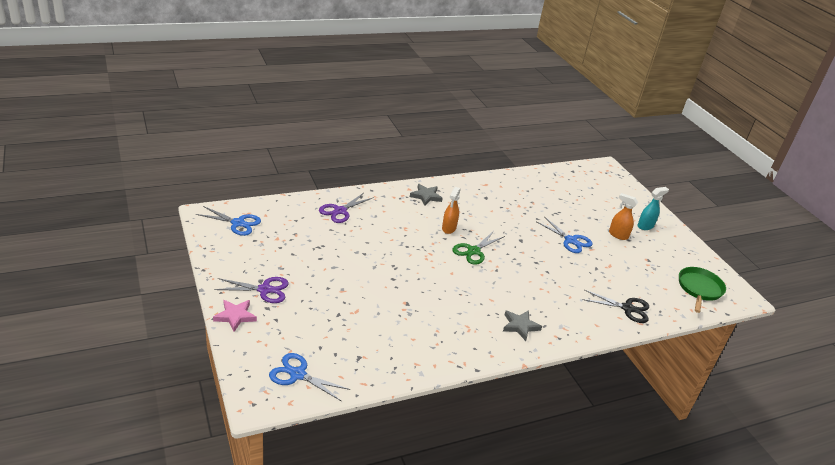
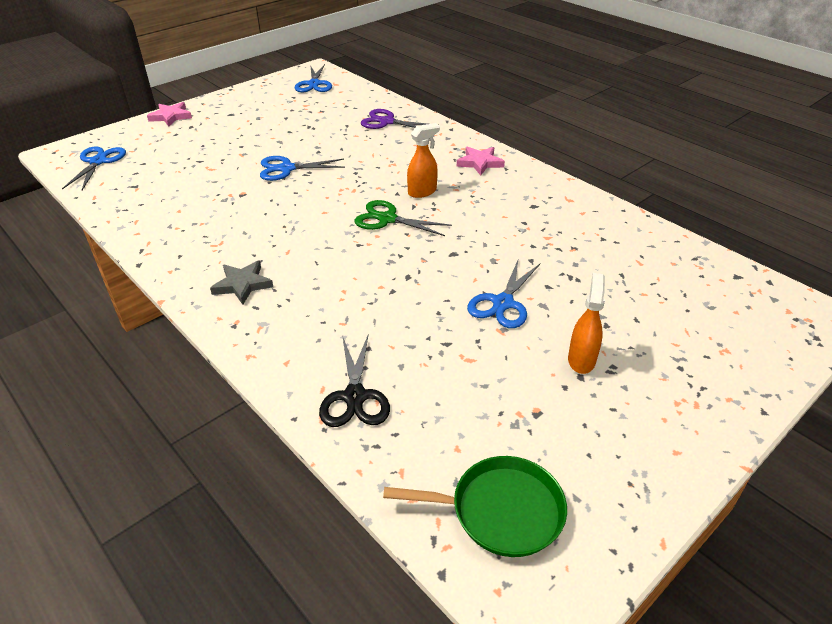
camera: 75 degrees right, 5 degrees up
(265, 290) = (217, 119): purple scissors -> none
(382, 274) = (286, 169): none -> blue scissors
(426, 196) = (480, 163): grey star -> pink star
(448, 228) = (422, 192): orange spray bottle -> orange spray bottle turned 150 degrees clockwise
(645, 226) = (659, 398): turquoise spray bottle -> none

